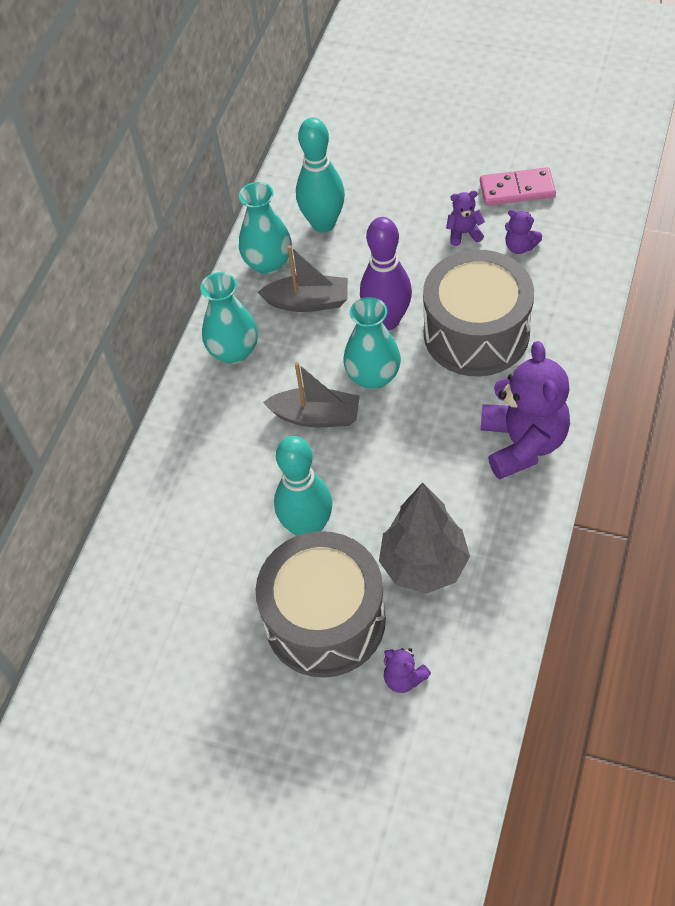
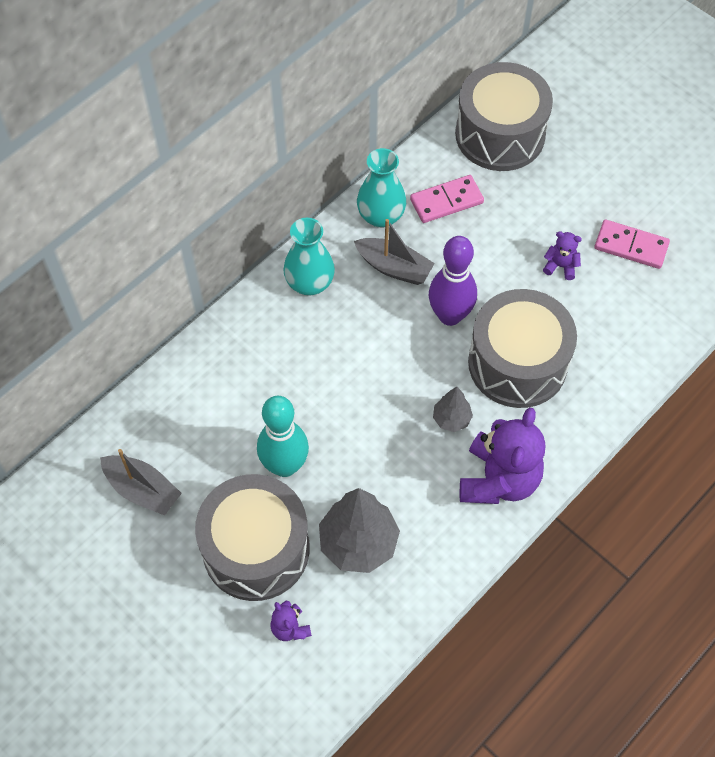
camera: 20 degrees right, 5 degrees up
(316, 416) = (344, 373): grey boat -> grey boat (142, 490)
(323, 224) = (446, 201): turquoise bowling pin -> pink domino
(339, 147) = (500, 134): none -> grey drum
(373, 377) = (410, 360): turquoise vase -> none
(445, 410) = (451, 419): none -> grey tree
(520, 246) = (601, 301): purple teddy bear -> none

